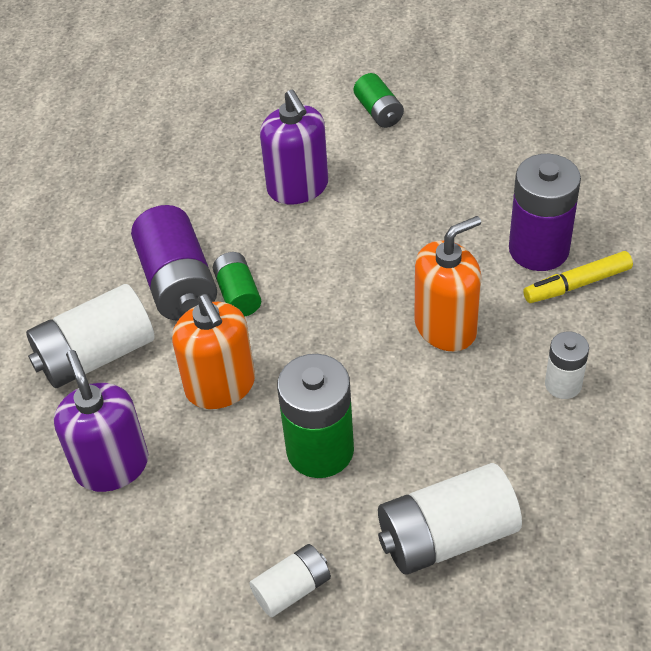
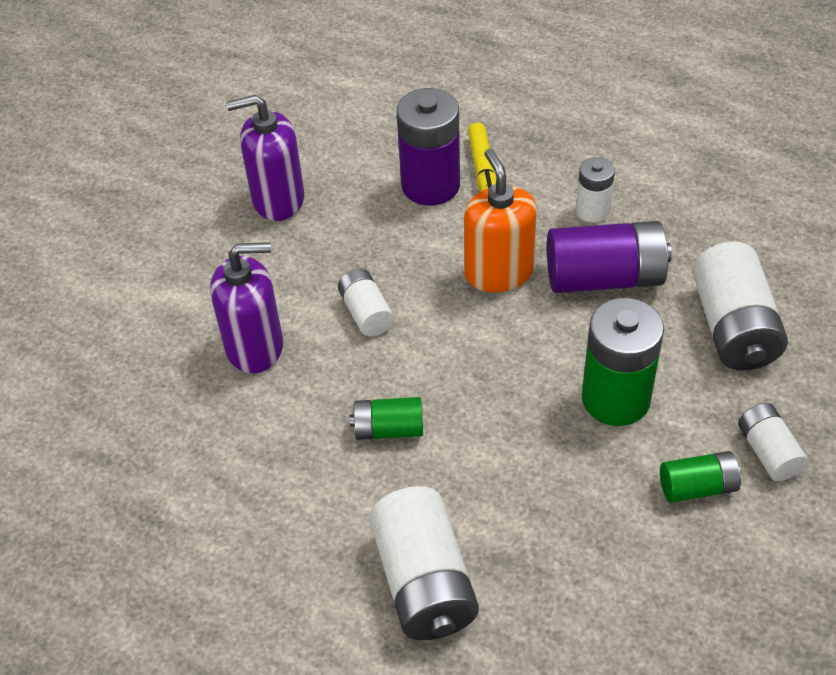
camera: 75 degrees left, 0 degrees up
(112, 466) = (586, 586): purple soap dispenser -> purple soap dispenser (278, 199)
(178, 282) = (347, 482): purple battery -> purple battery (604, 278)
(220, 386) = (510, 467): orange soap dispenser -> none
(359, 246) = (366, 313): none -> white battery
(378, 112) = (178, 255): green battery -> green battery (697, 487)

